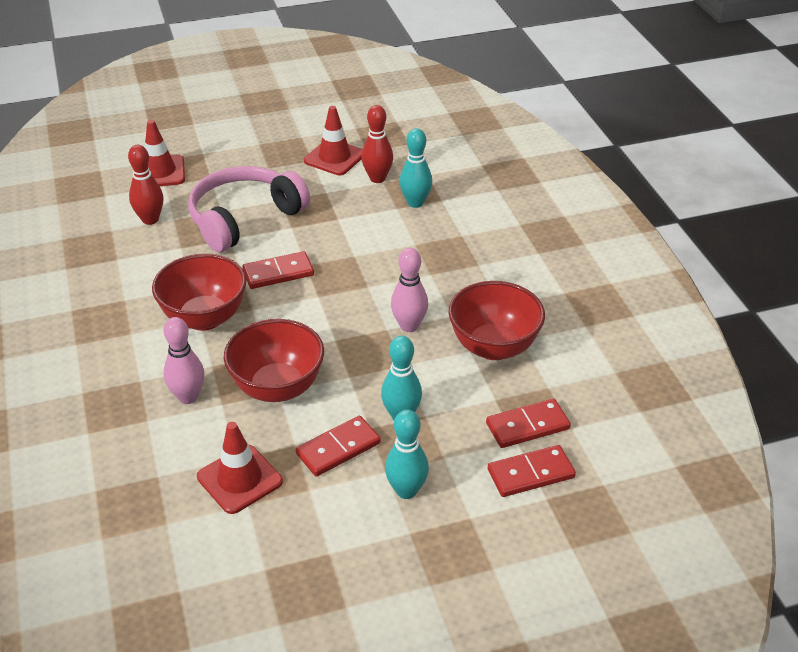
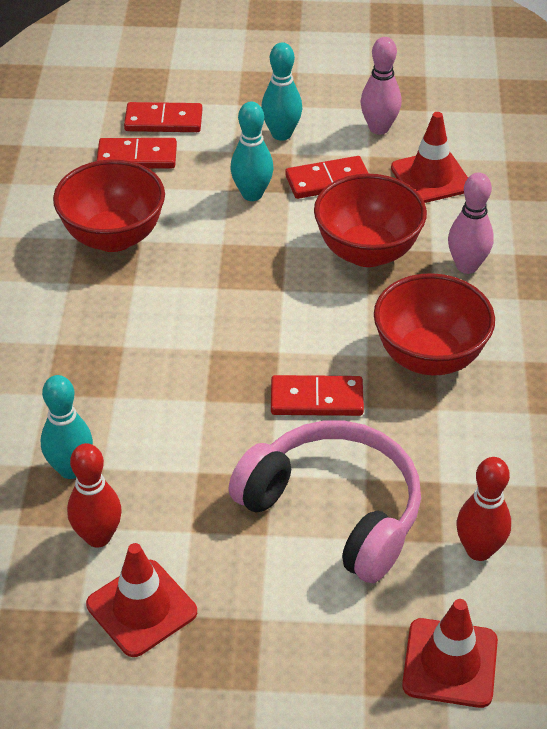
camera: 160 degrees left, 5 degrees up
(244, 218) = (334, 510): pink headphones -> pink headphones turned 120 degrees counterclockwise
(409, 326) = (190, 284): pink bowling pin -> pink bowling pin (379, 128)

